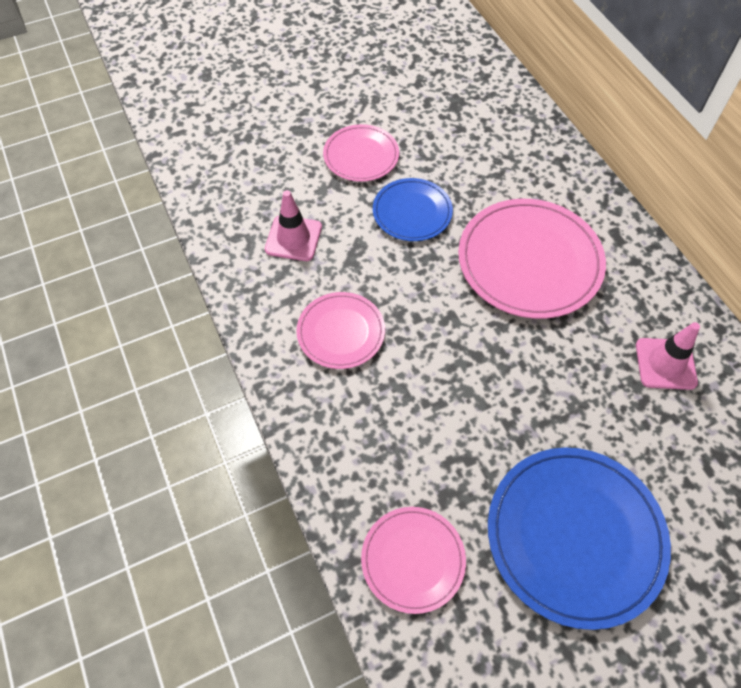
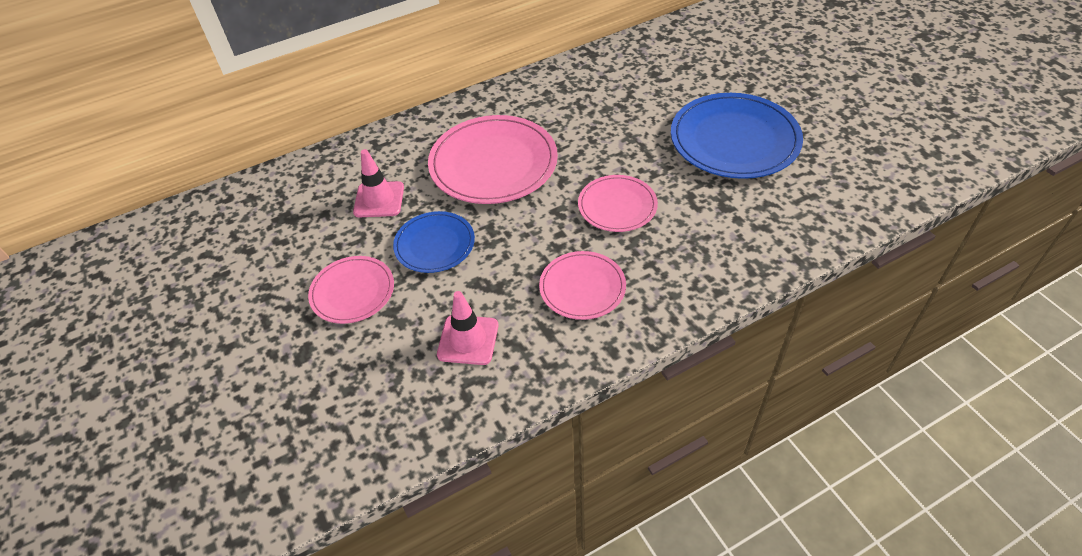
camera: 90 degrees left, 10 degrees down
(413, 560) = (783, 223): pink plate -> pink plate (617, 206)
(665, 364) = (586, 93): pink traffic cone -> pink traffic cone (379, 200)

